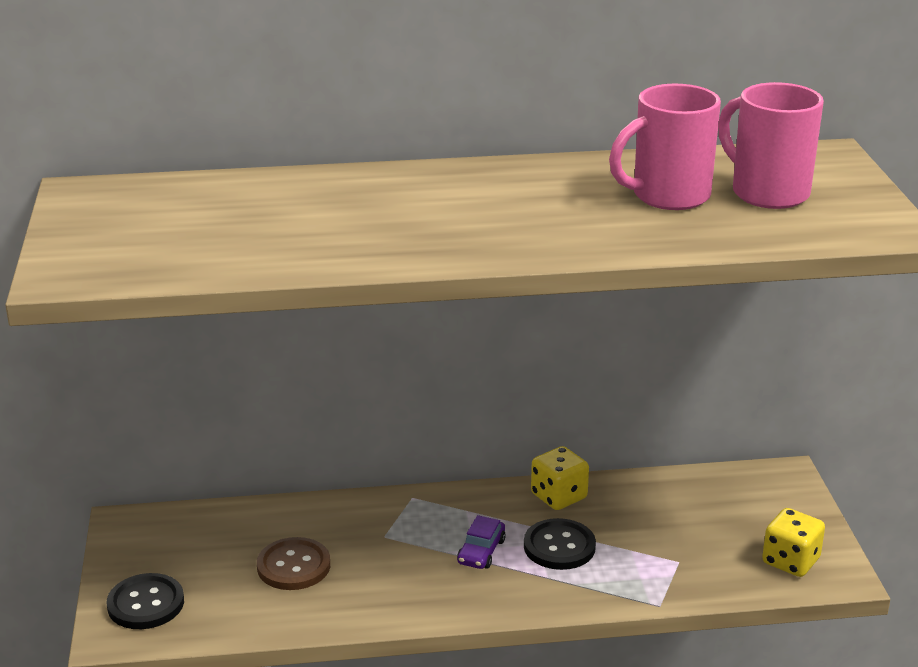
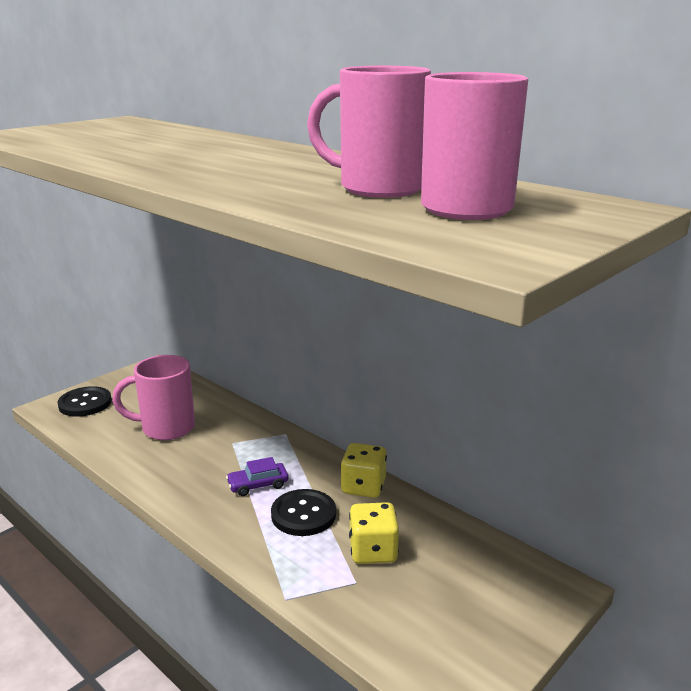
camera: 50 degrees right, 5 degrees down
(293, 566) = (166, 428): brown button -> pink mug
(790, 561) = (439, 652): yellow dice -> yellow dice (373, 551)

